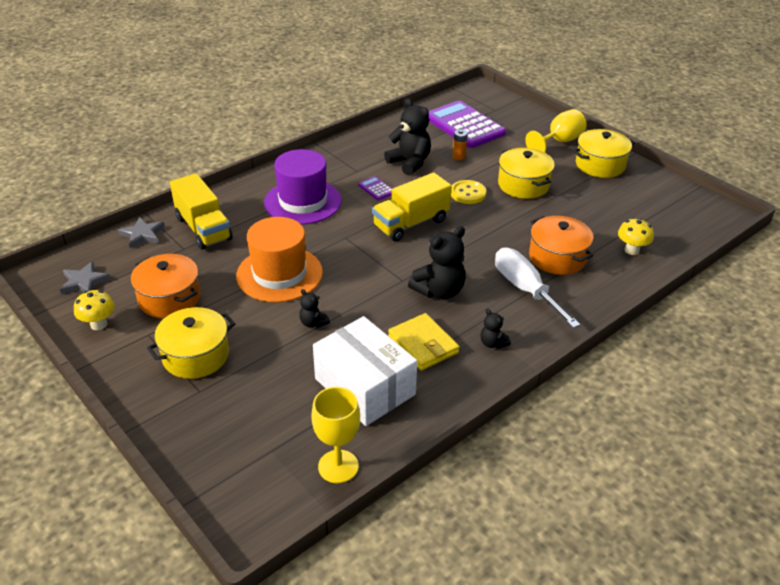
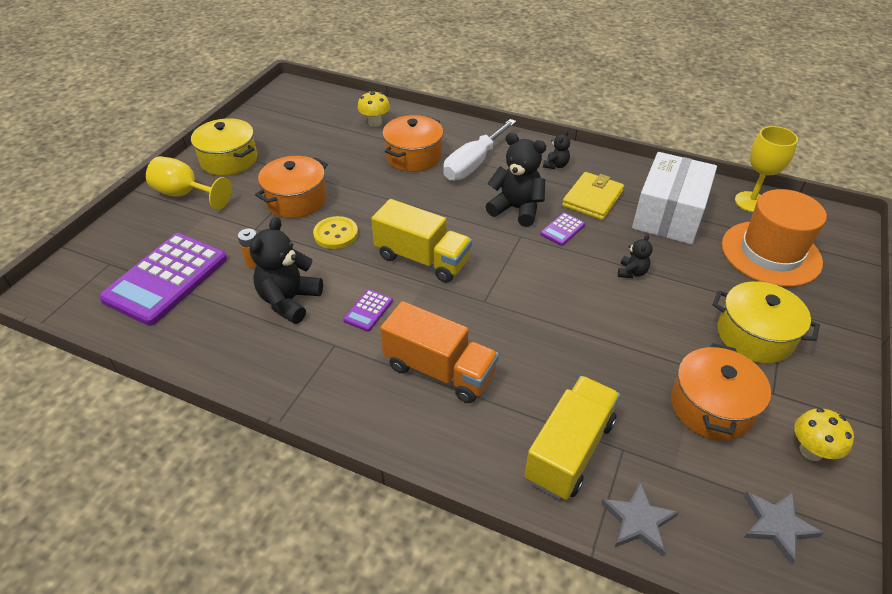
camera: 115 degrees left, 5 degrees up
(279, 274) = (588, 328): orange hat -> orange hat (770, 253)
(303, 202) = (439, 370): purple hat -> orange truck
(393, 306) = (562, 229): none -> purple calculator
(523, 185) = (296, 200): yellow pot -> orange pot

